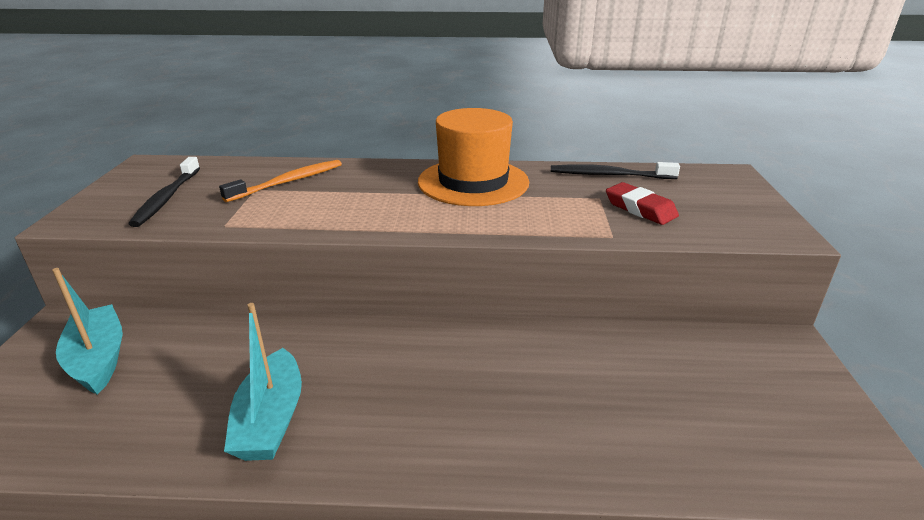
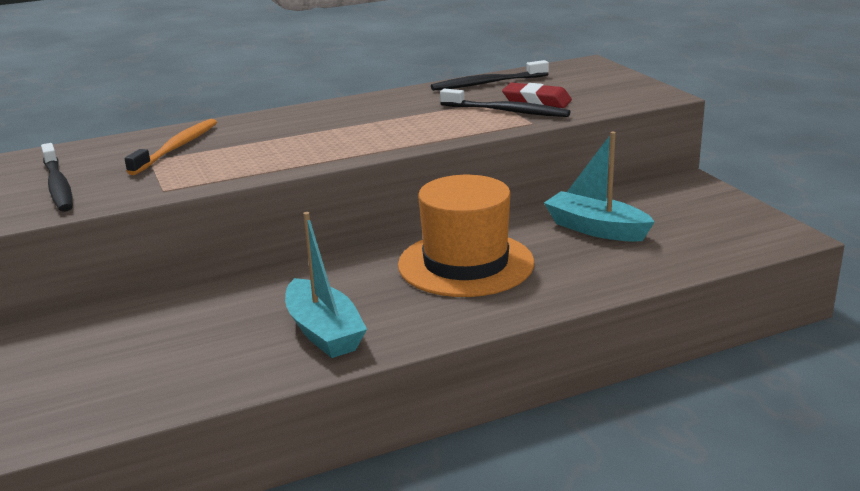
camera: 25 degrees left, 5 degrees down
(98, 359) = (91, 348): turquoise boat -> turquoise boat (596, 229)
(473, 182) = (369, 111): orange hat -> orange hat (466, 264)
(599, 214) = (507, 111): none -> black toothbrush

